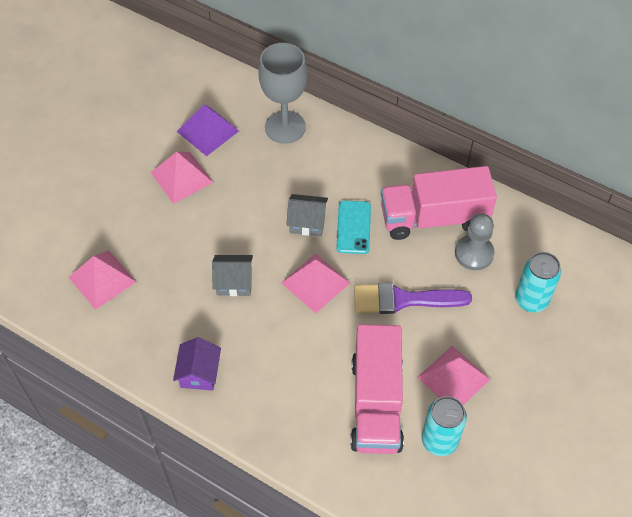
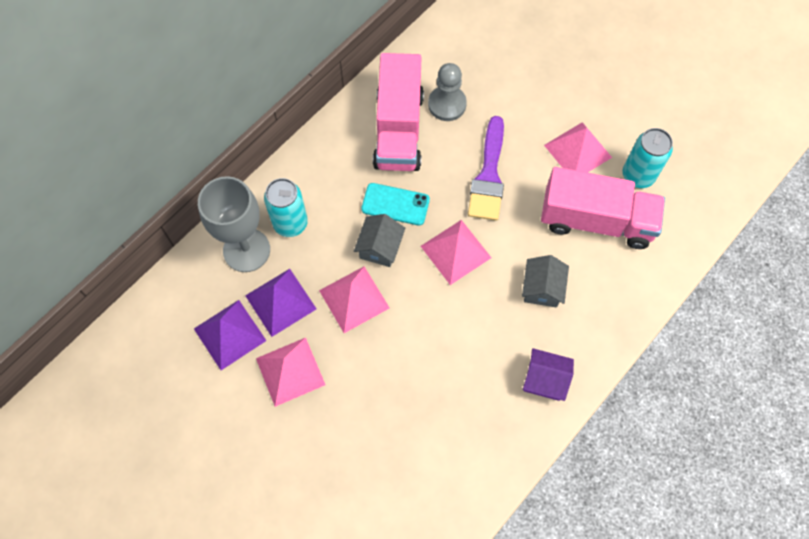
camera: 80 degrees left, 10 degrees up
(102, 279) = (413, 474): pink pyramid -> pink pyramid (354, 299)
(234, 282) = (441, 331): grey house -> grey house (542, 288)
(242, 159) = (281, 302): none -> purple pyramid
(531, 300) = (505, 70): turquoise can -> turquoise can (290, 223)

